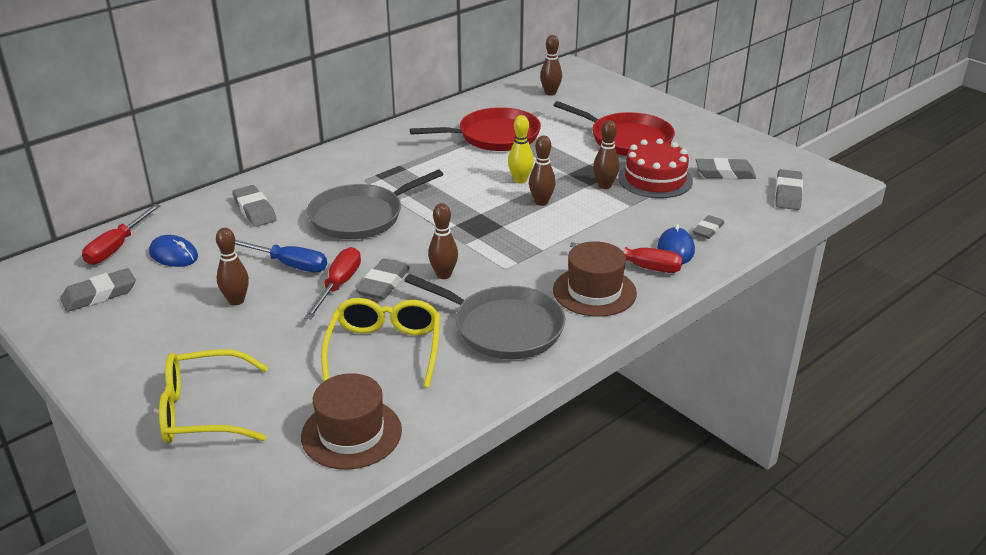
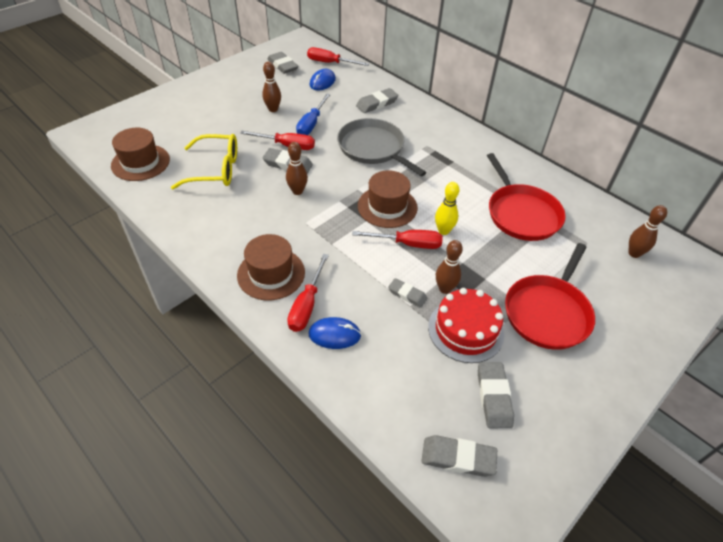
camera: 85 degrees right, 15 degrees up
(204, 411) = (174, 112): yellow glasses -> none
(478, 211) = (387, 207): none -> brown hat
(503, 328) = (230, 222): grey pan -> none
(541, 202) = (407, 244): brown bowling pin -> red screwdriver
(708, 230) = (371, 365): grey eraser -> grey eraser (407, 295)

